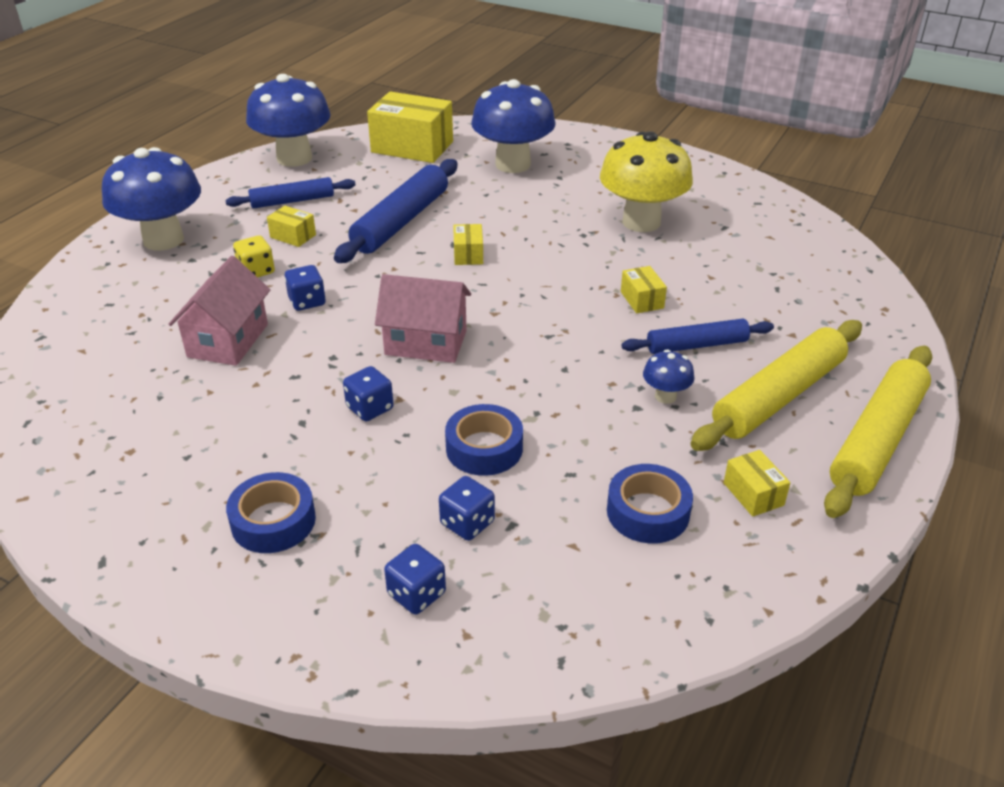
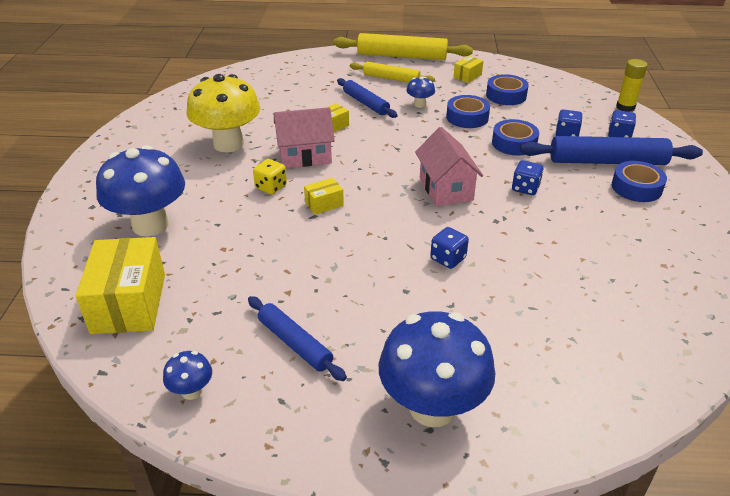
camera: 115 degrees left, 0 degrees up
(228, 340) = (528, 277): pink house -> pink house (305, 156)
(256, 271) = (431, 307): yellow dice -> yellow dice (271, 187)
(293, 236) = (360, 311): yellow box -> none
(294, 158) = (192, 391): blue mushroom -> blue mushroom, size x0.44
(401, 221) = (294, 255): blue rolling pin -> blue rolling pin (607, 161)
(504, 674) = (625, 107): none -> yellow glue stick
(594, 431) = (467, 117): none -> blue tape
(778, 396) = (391, 78): yellow rolling pin -> yellow rolling pin, size x0.61

